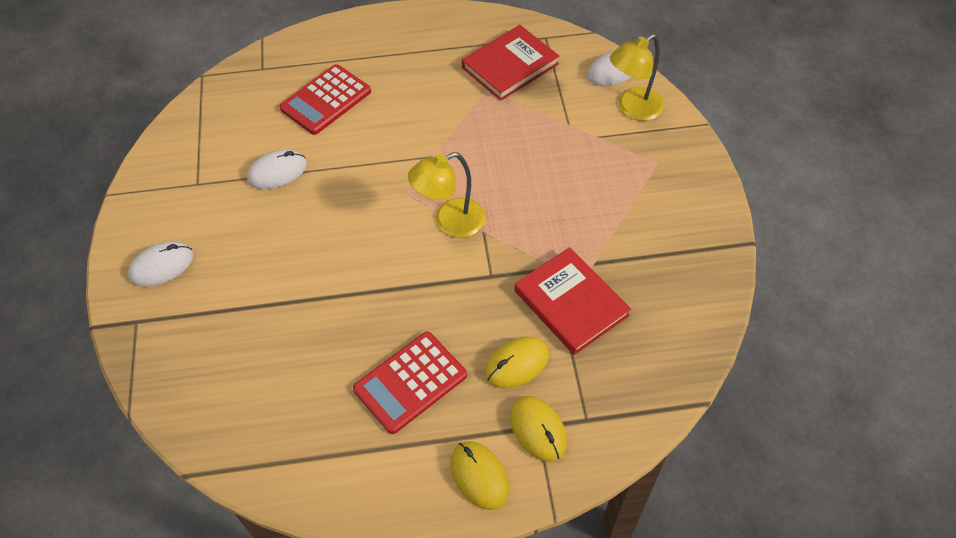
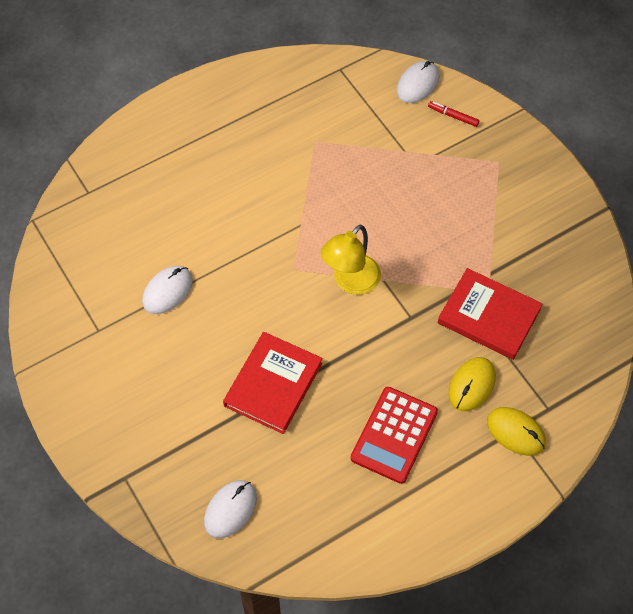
camera: 25 degrees left, 5 degrees up
(162, 266) = (116, 419): white mouse -> white mouse (230, 510)
(326, 100) = (170, 204): red calculator -> none
(479, 476) = (489, 487): yellow mouse -> none
(510, 66) = (323, 110): red book -> red book (273, 384)
(633, 109) = (453, 116): yellow lamp -> red marker

